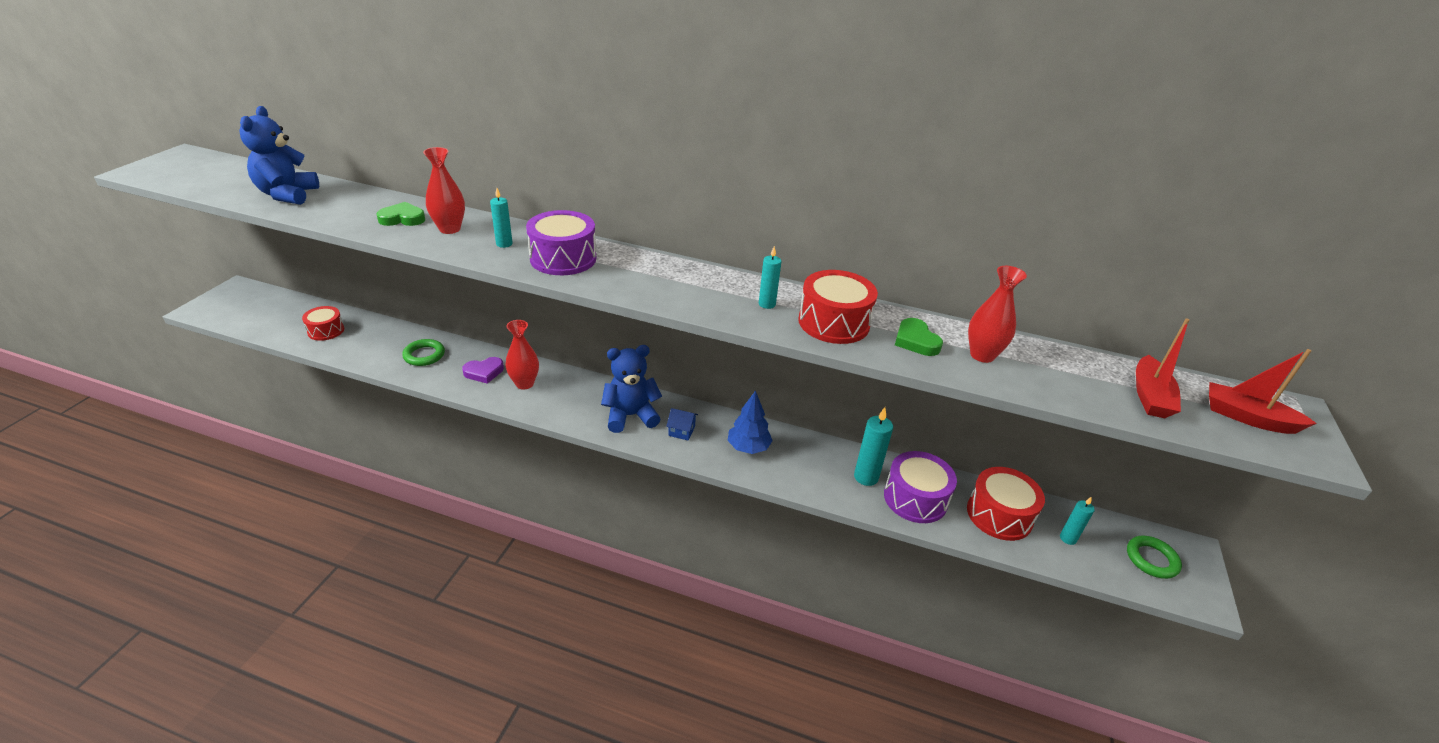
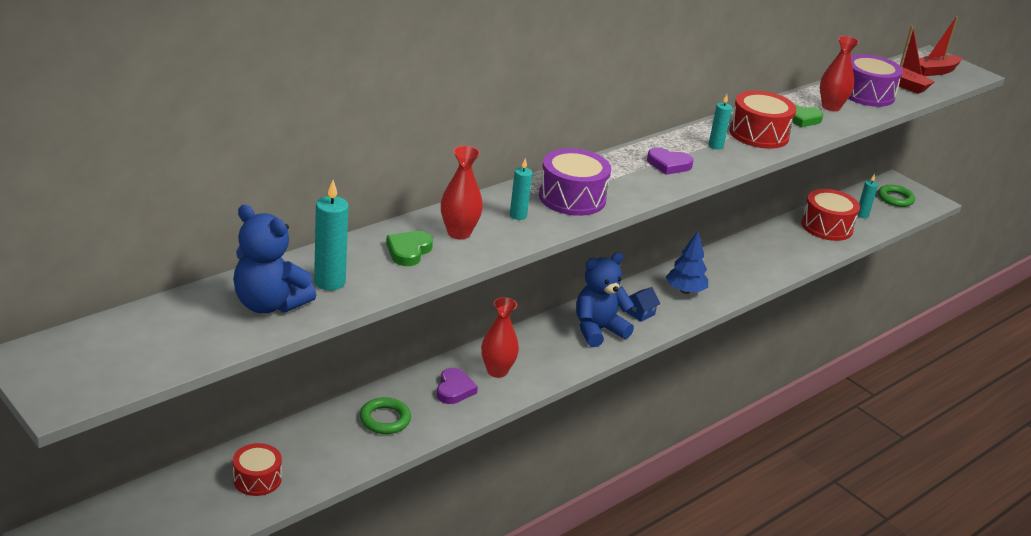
camera: 60 degrees left, 5 degrees down
(630, 416) = (598, 330): blue teddy bear -> blue teddy bear turned 45 degrees clockwise
(689, 288) = (668, 164): none -> purple heart
(866, 477) = (755, 257): turquoise candle -> turquoise candle (330, 282)
(915, 498) = (790, 249): purple drum -> purple drum (866, 94)

